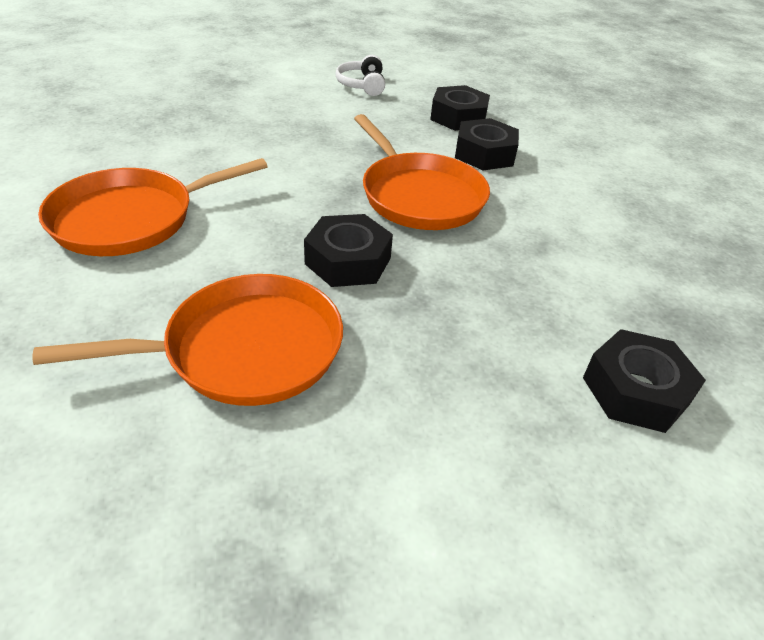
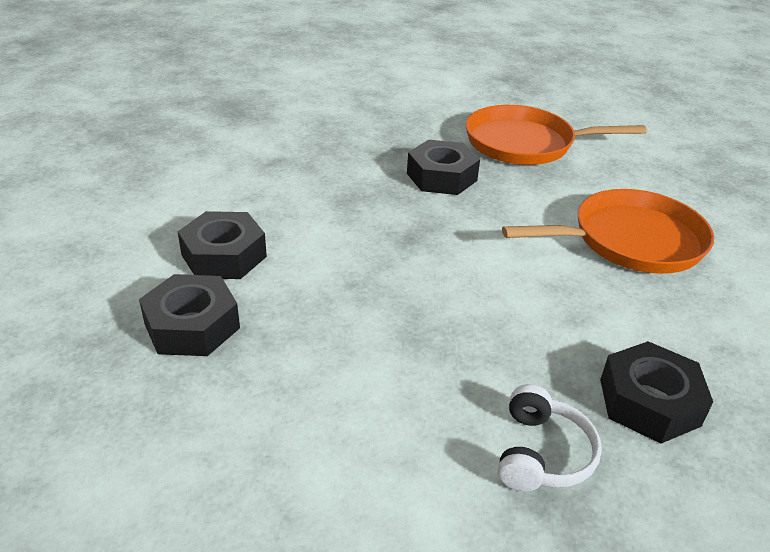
camera: 160 degrees left, 5 degrees down
(362, 85) = (290, 445): white headphones -> white headphones (541, 454)
(419, 196) = (344, 218): orange pan -> none
(635, 390) = (307, 94): black nut -> black nut (649, 402)

